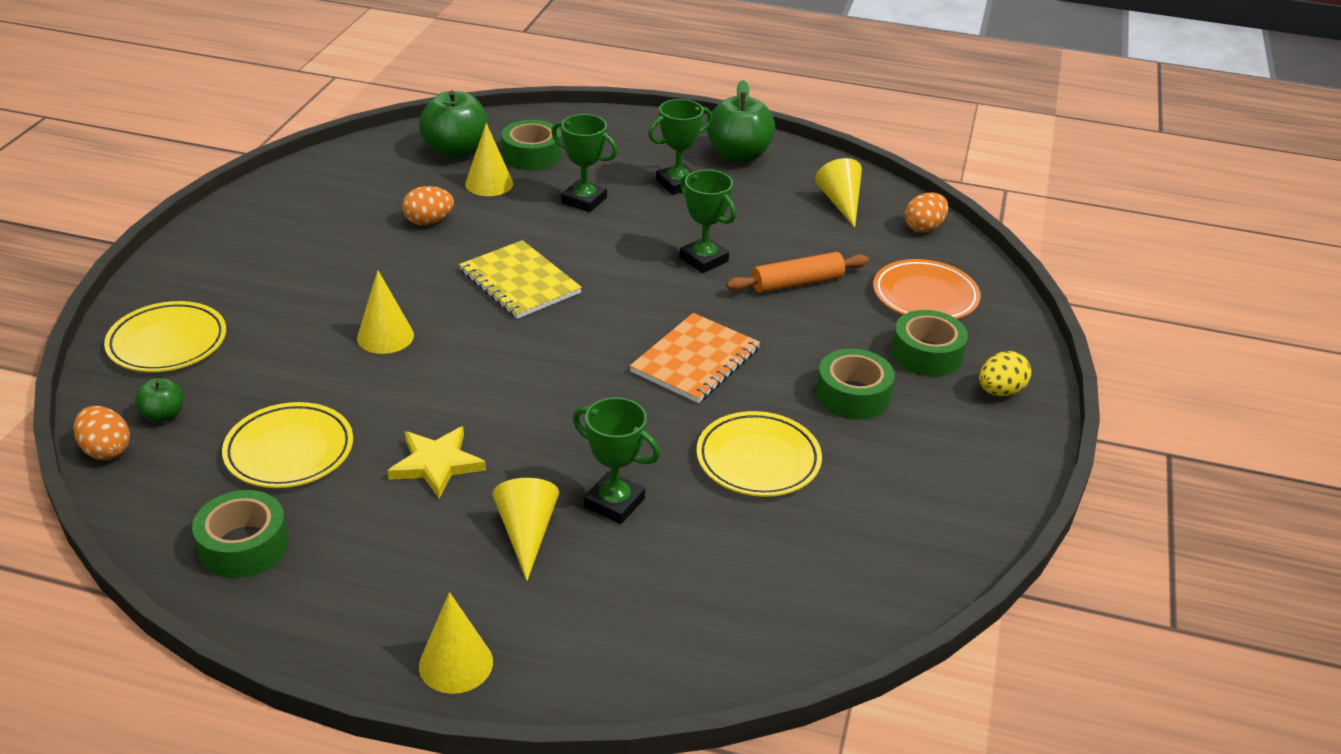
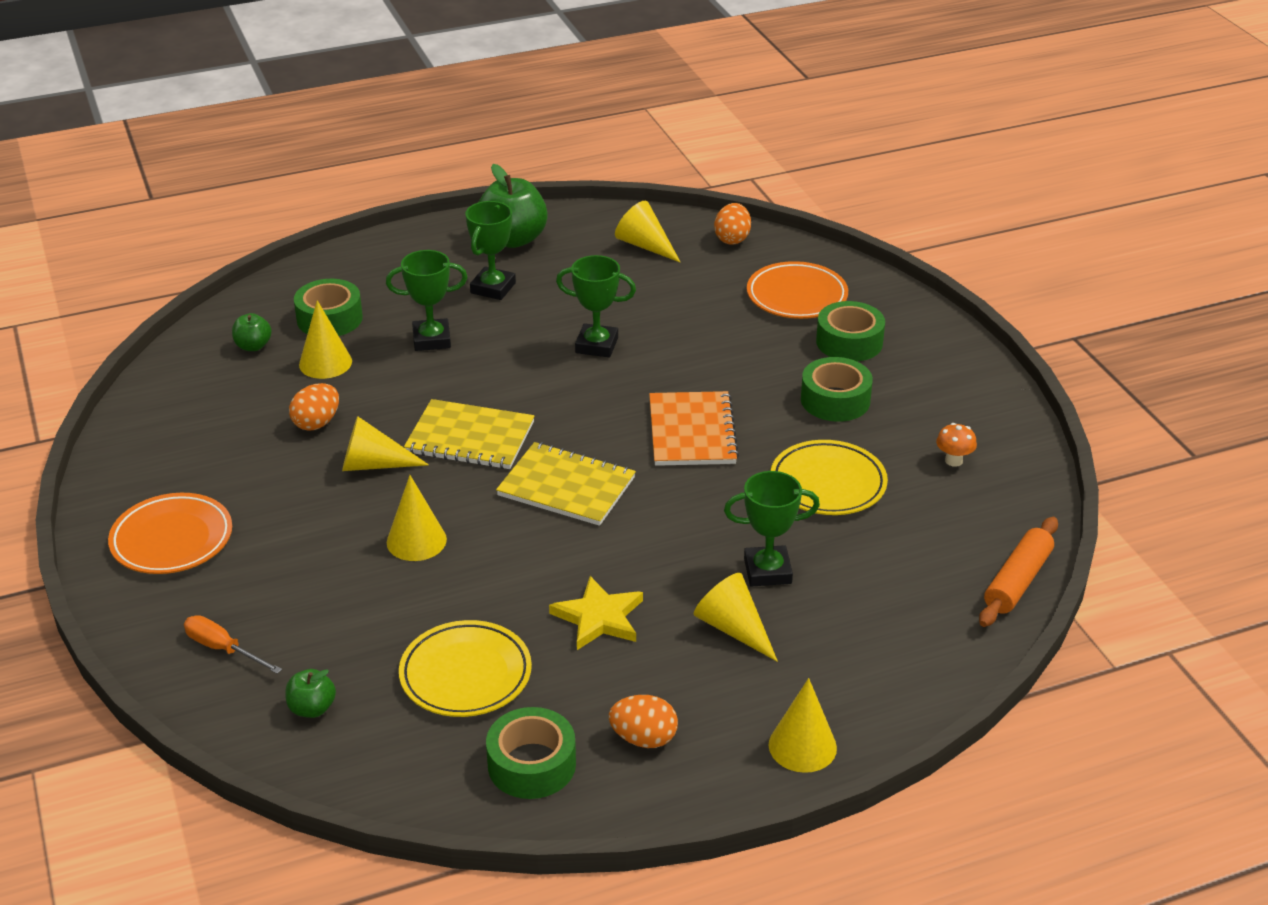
camera: 35 degrees left, 0 degrees up
(106, 450) = (302, 764): orange egg -> orange egg (643, 738)
(167, 343) = (223, 649): yellow plate -> orange screwdriver
(236, 254) = (172, 539): none -> orange plate
(428, 268) = (374, 464): none -> yellow cone
(456, 151) = (253, 346): green apple -> green apple, size x0.50
(542, 353) = (566, 486): none -> yellow notebook
(797, 283) = (691, 330): orange rolling pin -> orange rolling pin (1017, 581)
(900, 500) = (953, 461): none -> orange mushroom
(1000, 391) = (928, 346): yellow egg -> none

